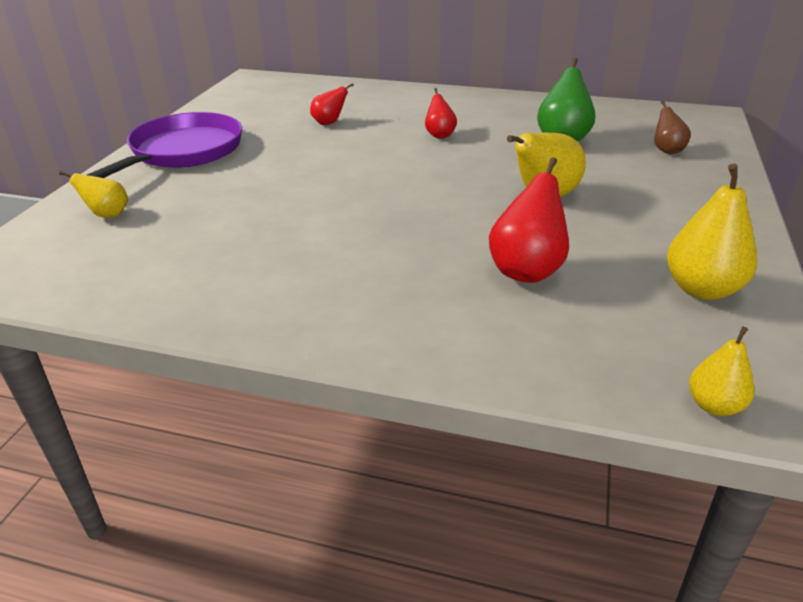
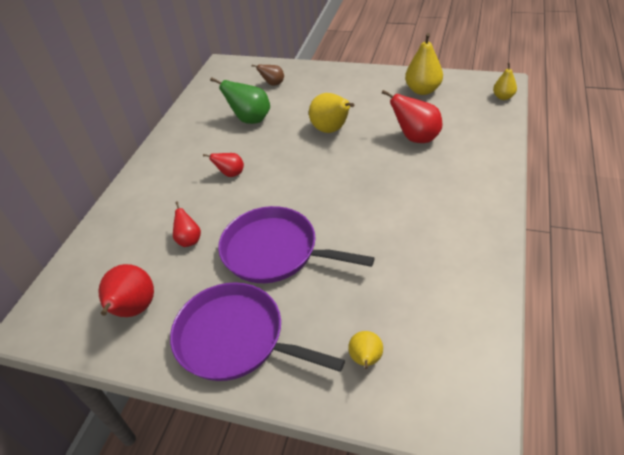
camera: 85 degrees left, 10 degrees up
(246, 109) = (134, 310): none -> red pear
(293, 165) = (275, 251): none -> purple pan

